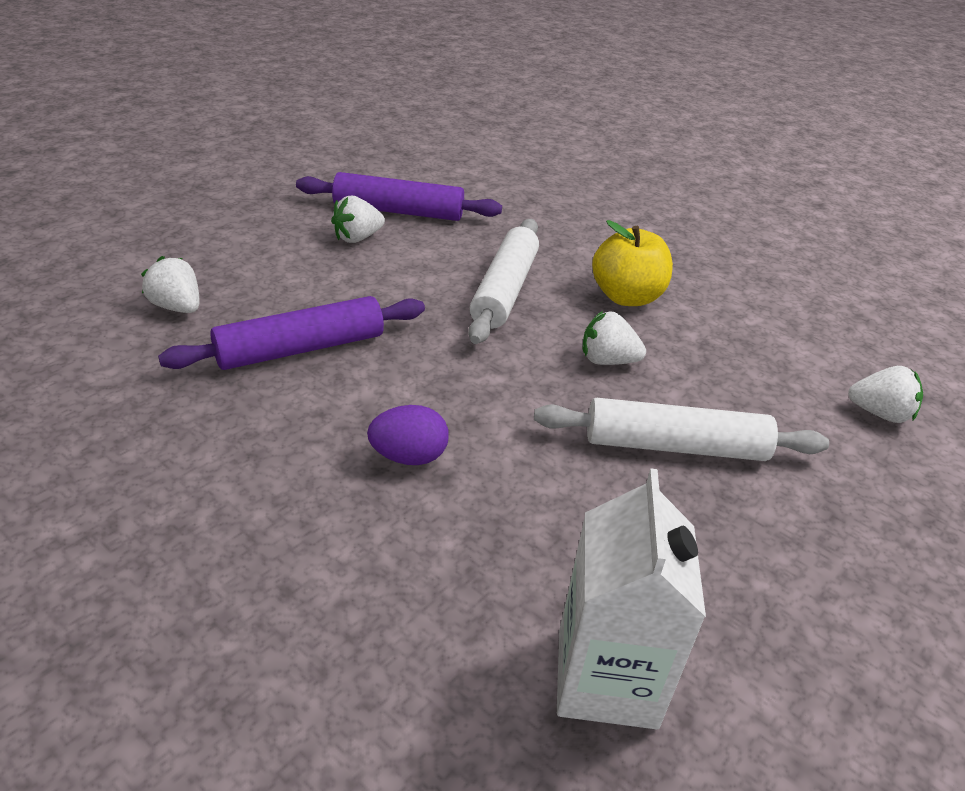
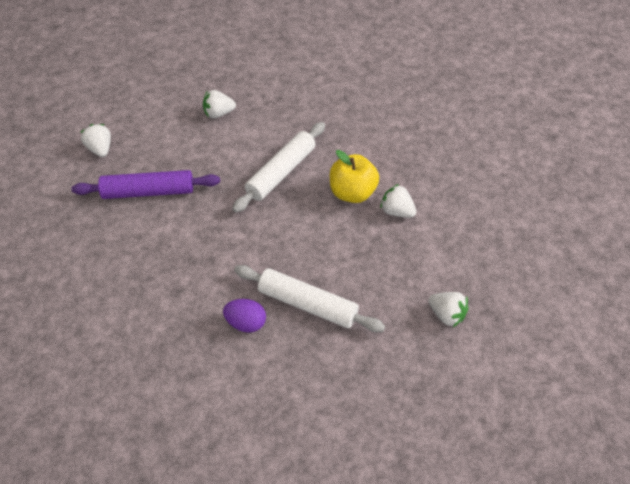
camera: 25 degrees right, 15 degrees up
(398, 211) = (254, 94): purple rolling pin -> none
(408, 457) = (167, 274): purple egg -> purple egg (246, 323)
(606, 678) = (189, 416): white carton -> none
(607, 360) = (308, 238): white strawberry -> white strawberry (397, 211)

